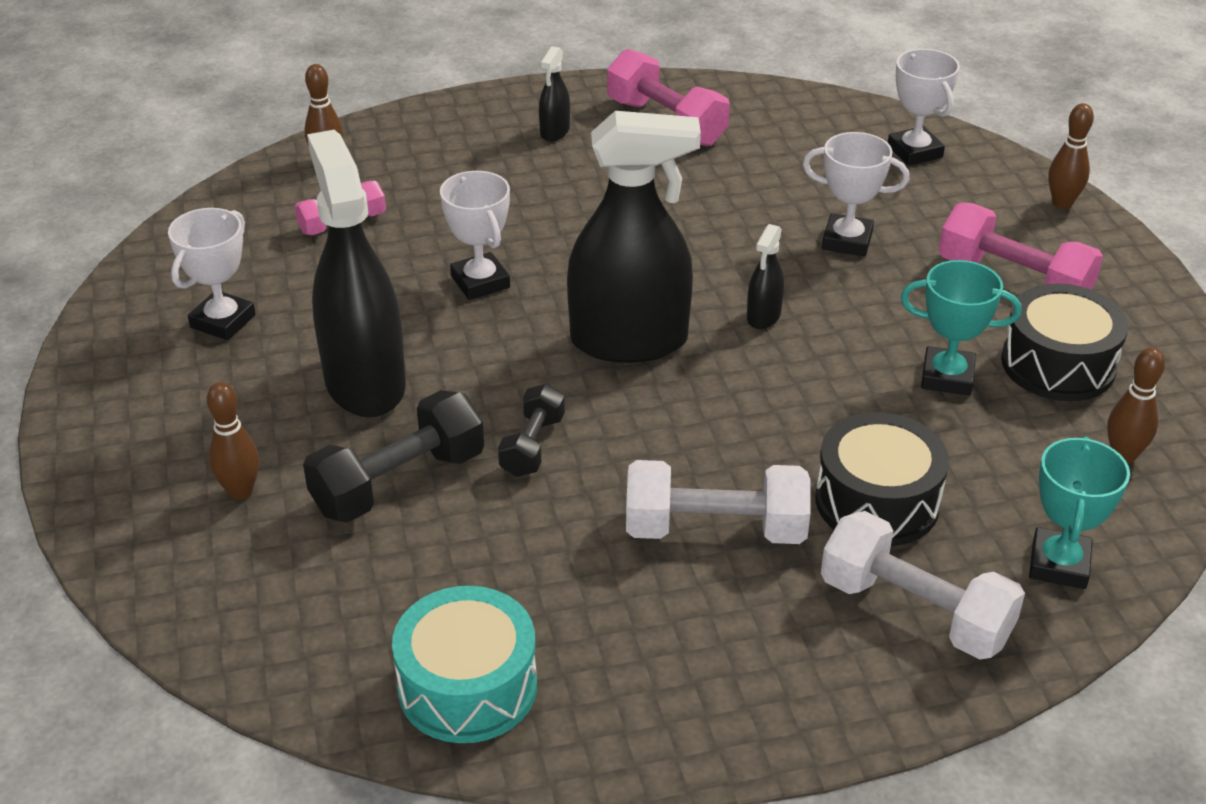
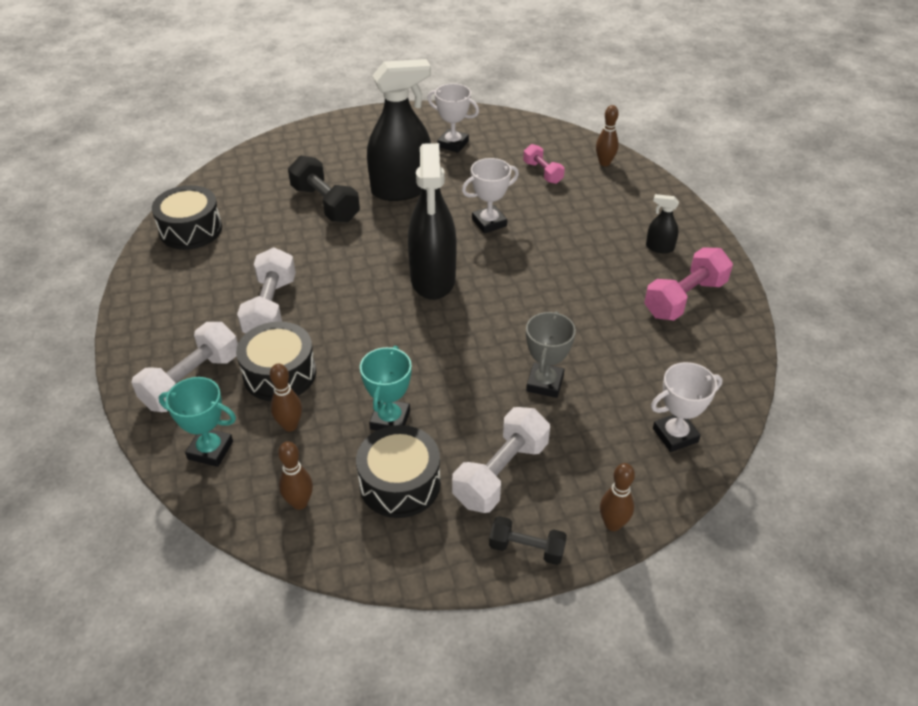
camera: 90 degrees right, 5 degrees up
(240, 491) = (327, 161): brown bowling pin -> brown bowling pin (290, 425)
(467, 686) = (191, 230): turquoise drum -> black drum
(532, 446) = (346, 244): black dumbbell -> black dumbbell (526, 549)
(763, 316) = (456, 336): black spray bottle -> none
(847, 241) = (545, 383): white trophy -> grey trophy
(1013, 280) = (501, 473): pink dumbbell -> white dumbbell

